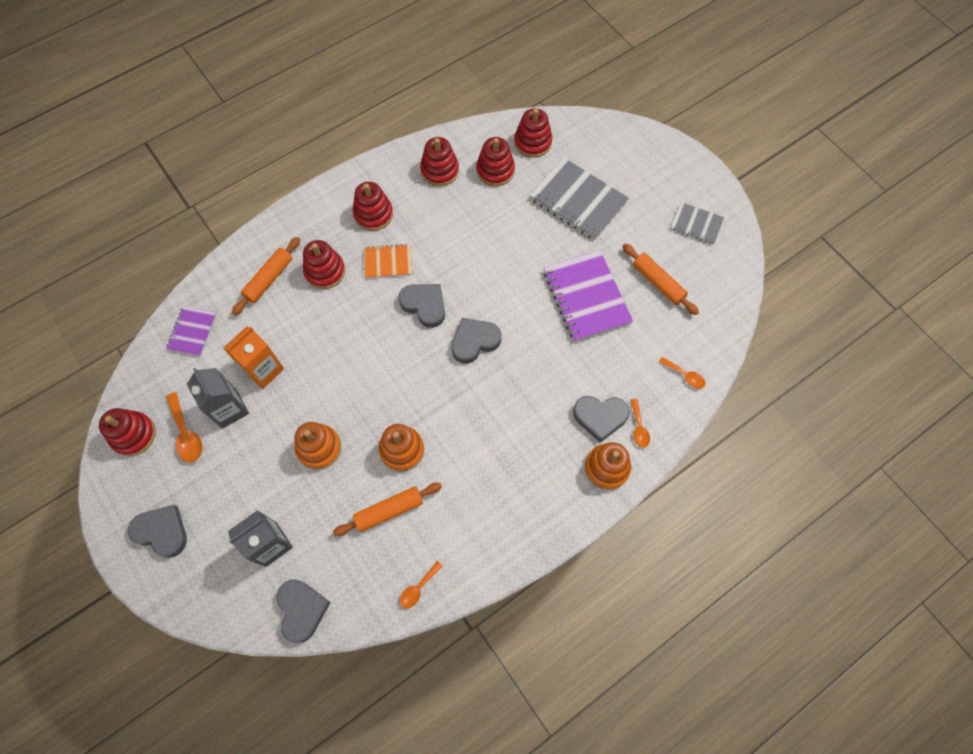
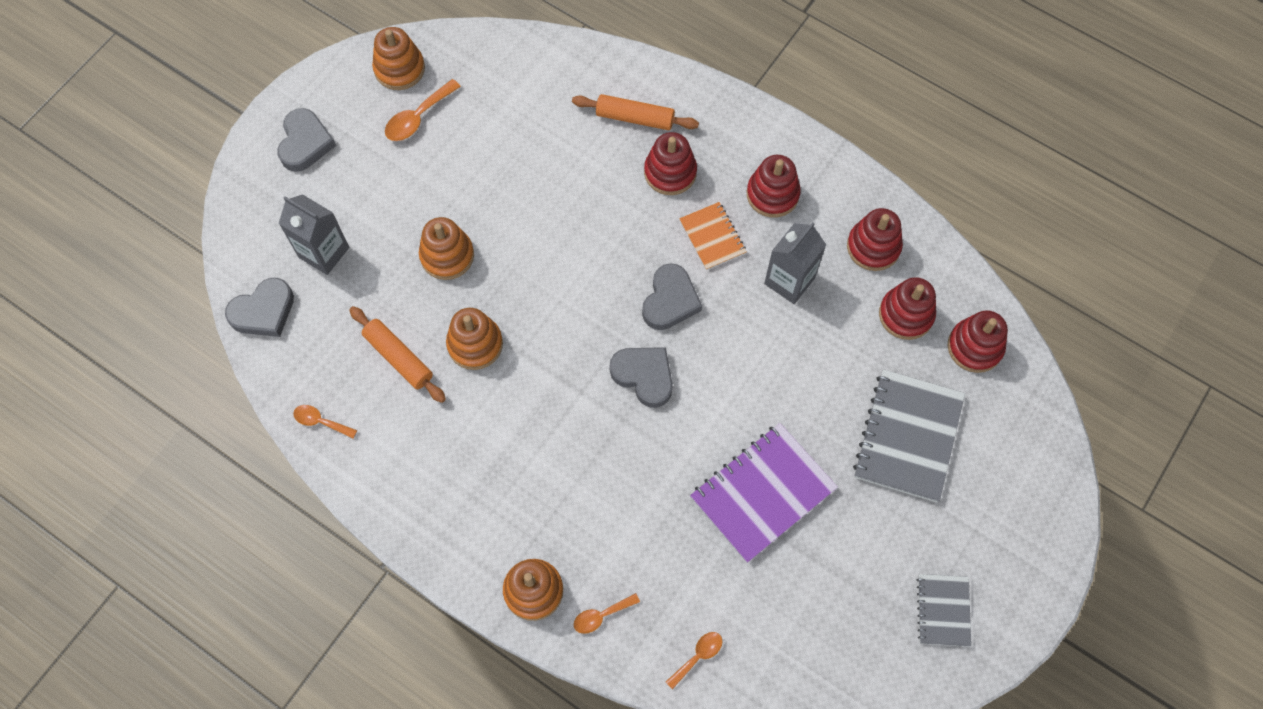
camera: 70 degrees right, 0 degrees up
(133, 435) = (399, 69): red stacking toy -> orange stacking toy
(192, 332) = (538, 70): purple notebook -> none
(229, 409) = (460, 147): grey carton -> grey carton (789, 281)
(263, 370) = (519, 160): orange carton -> none
(600, 417) = (598, 562): grey heart -> none
(658, 282) = (824, 581): orange rolling pin -> none
(684, 375) = (698, 656): orange spoon -> orange spoon turned 150 degrees counterclockwise

